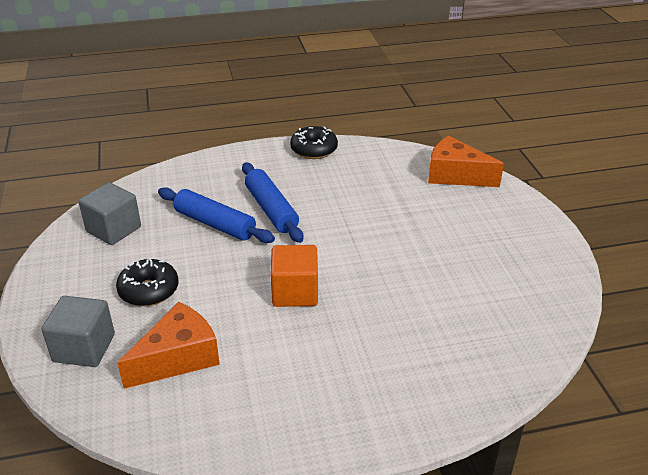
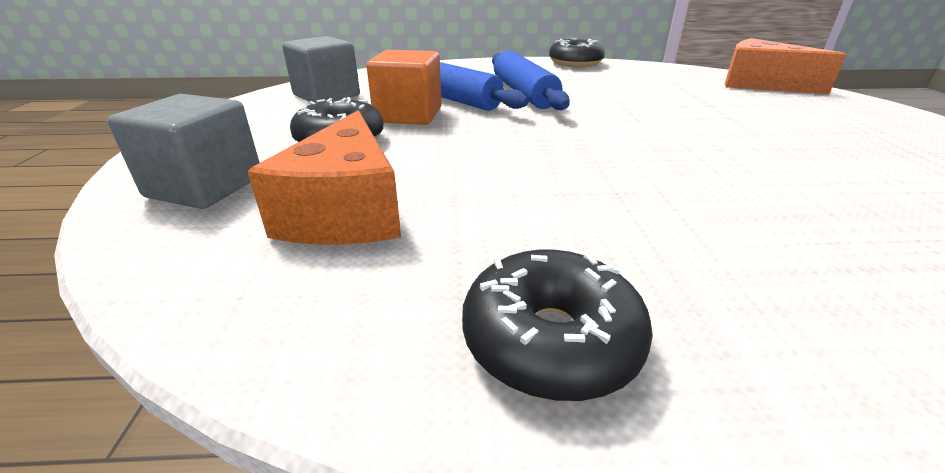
camera: 10 degrees right, 5 degrees down
(178, 358) = (346, 211): orange cheese -> orange cheese turned 120 degrees clockwise
(290, 421) = (550, 341): none -> black donut
(295, 292) = (556, 157): orange cube -> orange cube (408, 115)

